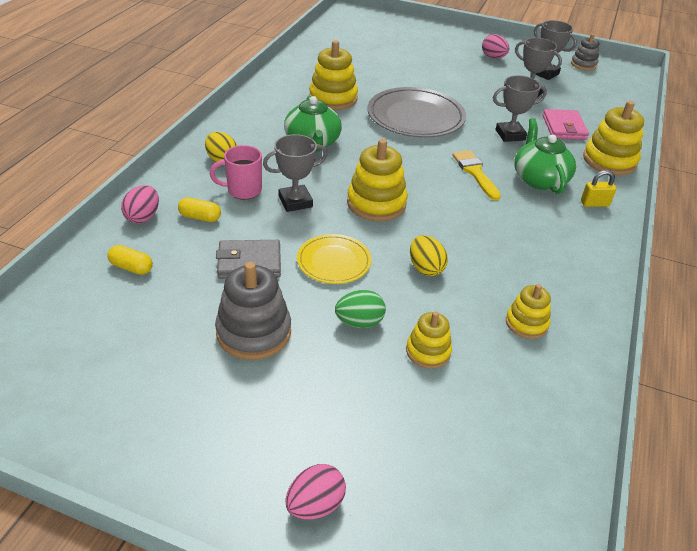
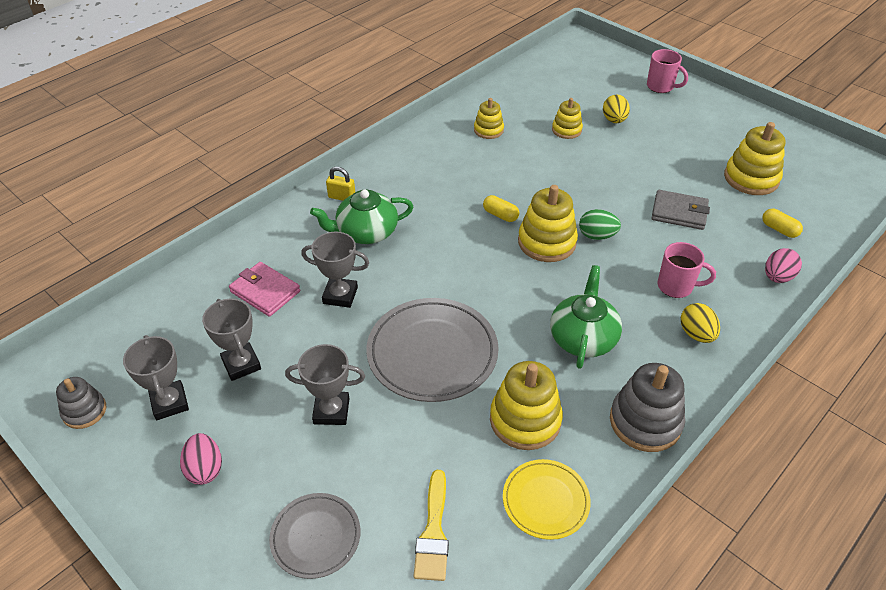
camera: 155 degrees left, 5 degrees up
(200, 217) = (721, 265): yellow capsule -> yellow capsule (500, 215)
(254, 332) = (682, 164): grey stacking toy -> grey stacking toy (645, 422)
(295, 202) = (625, 261): grey trophy -> grey trophy (331, 411)
(315, 505) = (661, 87): pink egg -> pink mug
(334, 262) = (608, 198): yellow plate -> yellow plate (545, 501)
(359, 322) = (605, 154): green egg -> green egg (597, 236)
(414, 48) = (315, 537): none -> grey plate
(425, 268) = (536, 178): yellow egg -> yellow egg (614, 120)
(475, 172) = (424, 254): yellow brush -> yellow brush (433, 532)
(539, 179) = (366, 232): green teapot -> green teapot turned 60 degrees clockwise
(564, 127) = (265, 291): pink wallet -> pink wallet turned 75 degrees counterclockwise
(609, 161) = (270, 237): yellow stacking toy -> yellow stacking toy (751, 178)

